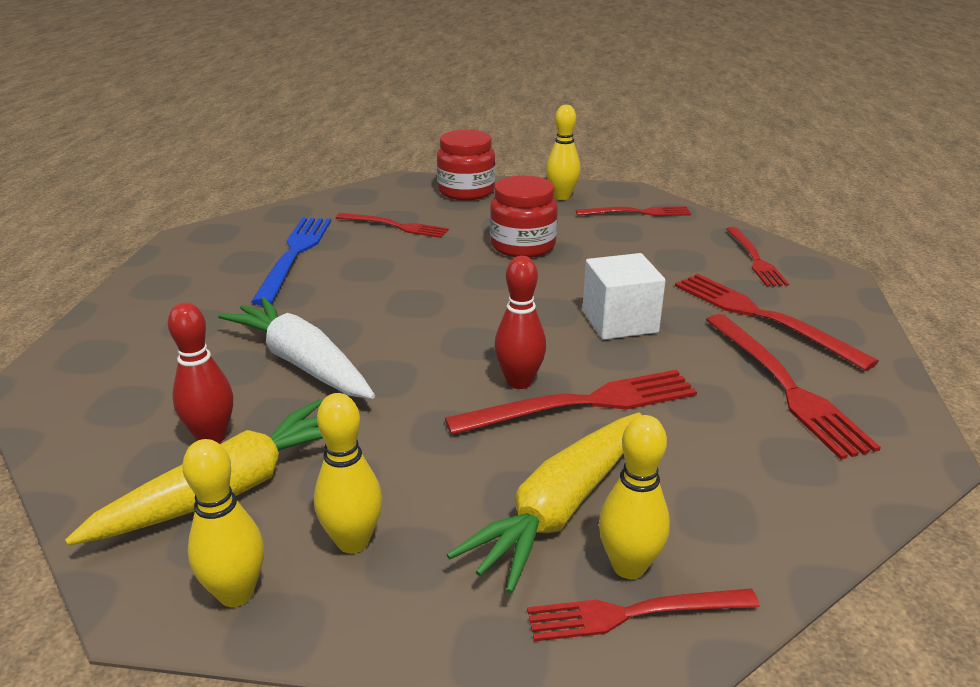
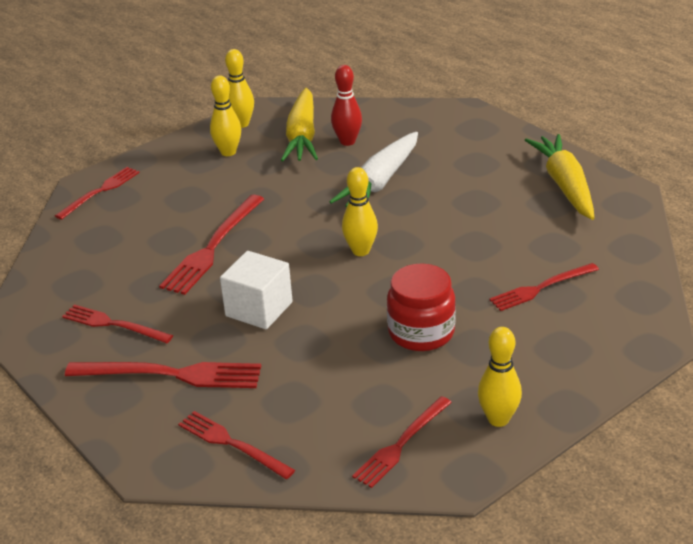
camera: 135 degrees right, 5 degrees up
(294, 255) = (537, 224): blue fork -> none
(302, 363) = (380, 182): white carrot -> white carrot turned 120 degrees clockwise
(466, 191) = (582, 365): red jar -> none
(519, 382) = (260, 238): red bowling pin -> none
(559, 509) = (165, 203): yellow carrot -> yellow carrot (565, 185)
(628, 566) = (116, 202): yellow bowling pin -> yellow bowling pin (361, 251)
(785, 386) = (113, 324): red fork -> red fork, size x0.66

